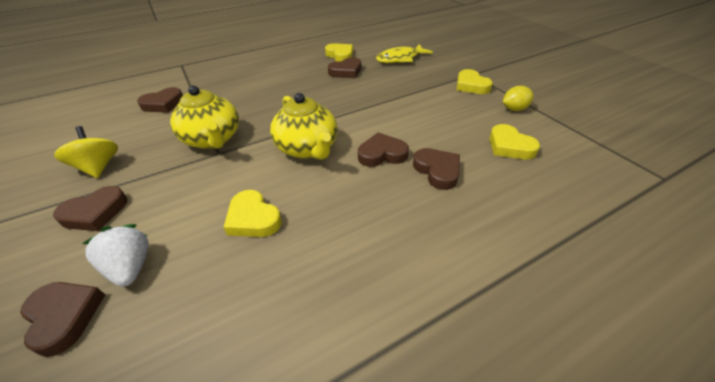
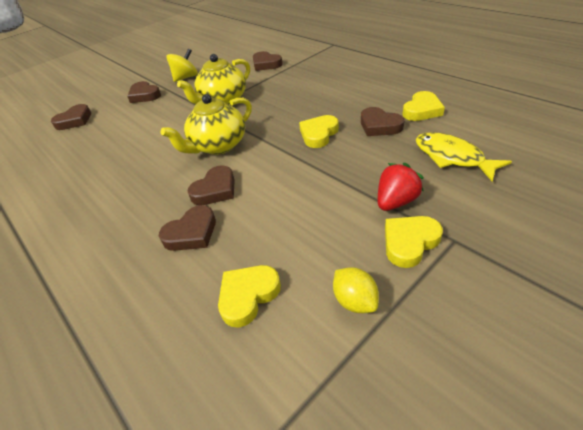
camera: 80 degrees right, 0 degrees up
(131, 267) = (101, 124): white strawberry -> none
(253, 218) = (134, 148): yellow heart -> yellow heart (318, 134)
(382, 154) = (215, 190): brown heart -> brown heart turned 60 degrees clockwise
(434, 82) = (396, 201): none -> red strawberry

